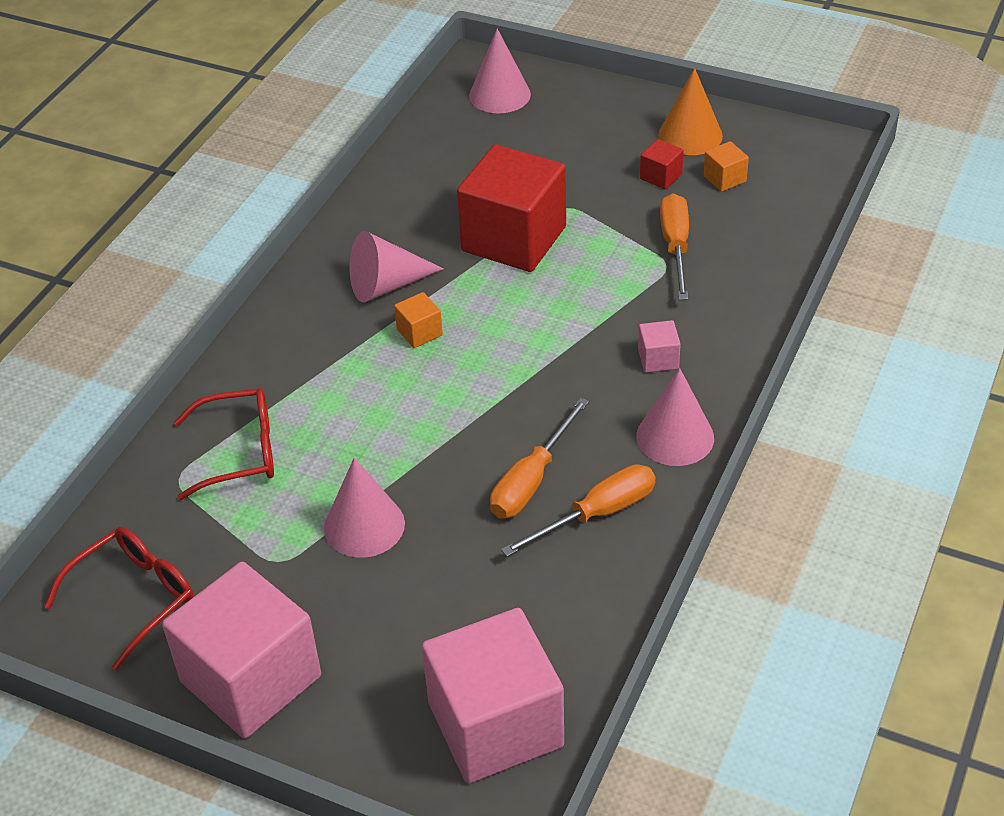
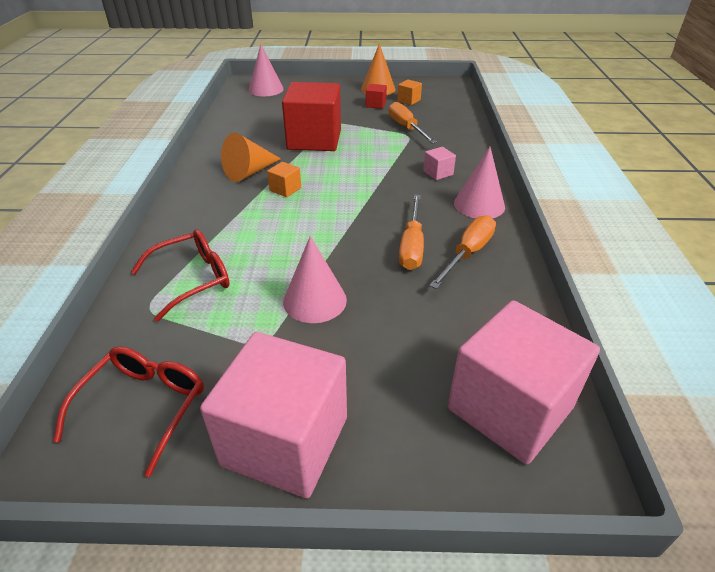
camera: 25 degrees left, 5 degrees down
(387, 285) = (250, 172): pink cone -> orange cone

